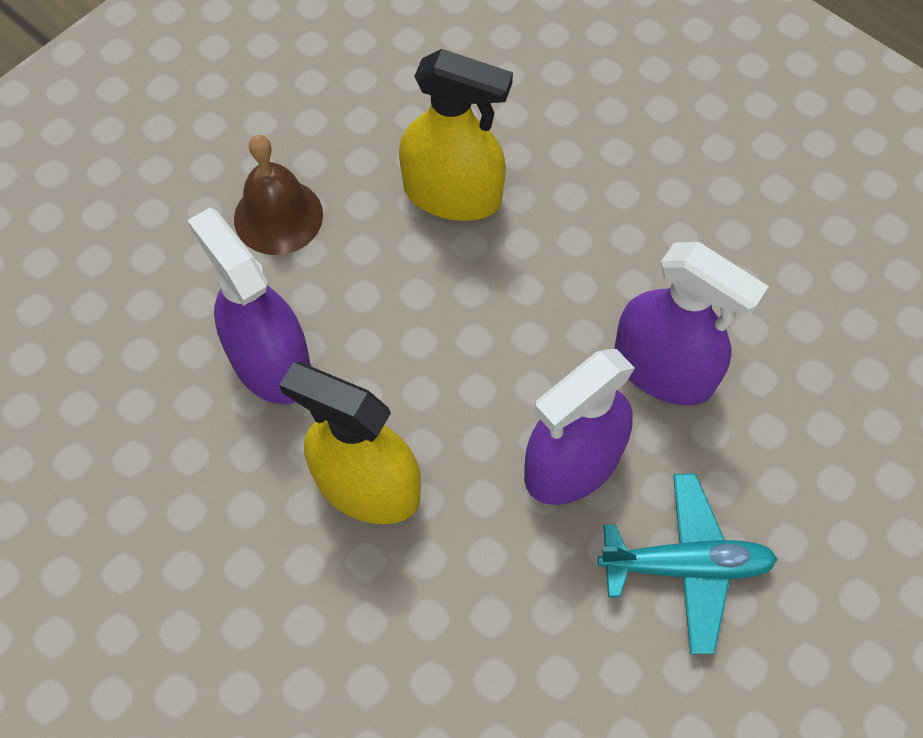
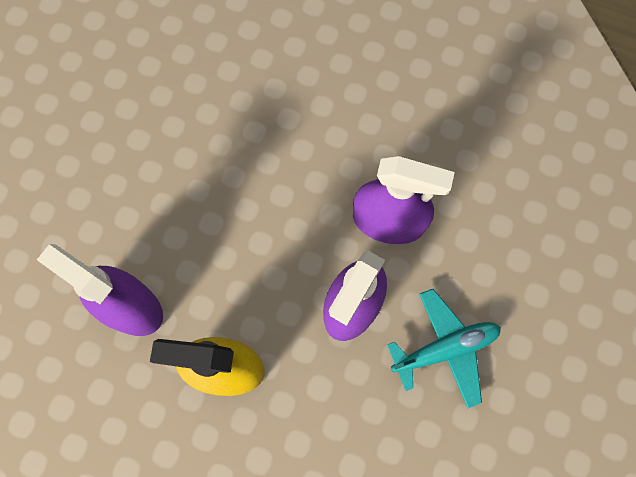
camera: 20 degrees left, 10 degrees up
(278, 216) = (96, 199): brown bell -> none
(452, 194) = (209, 143): yellow spray bottle -> none

